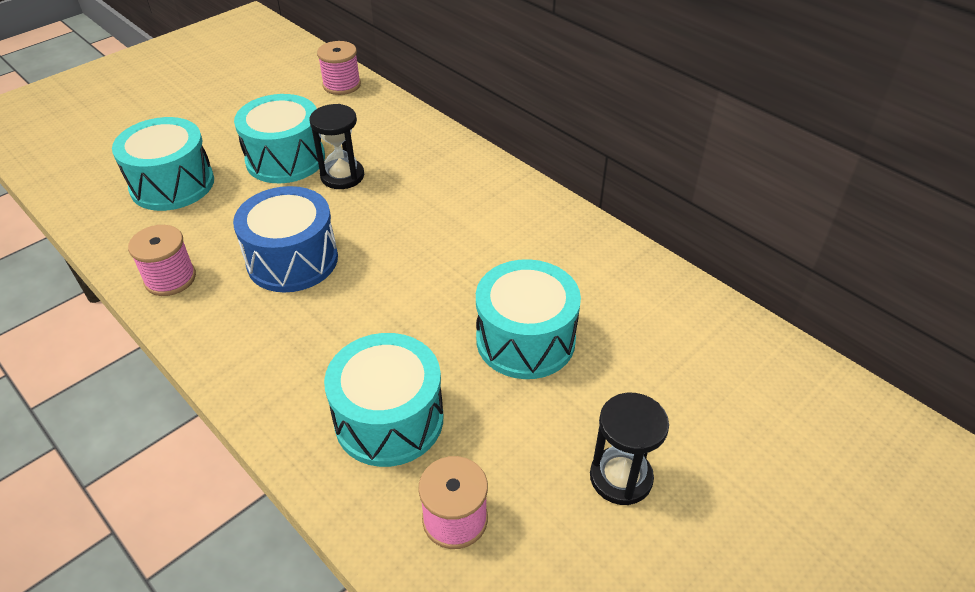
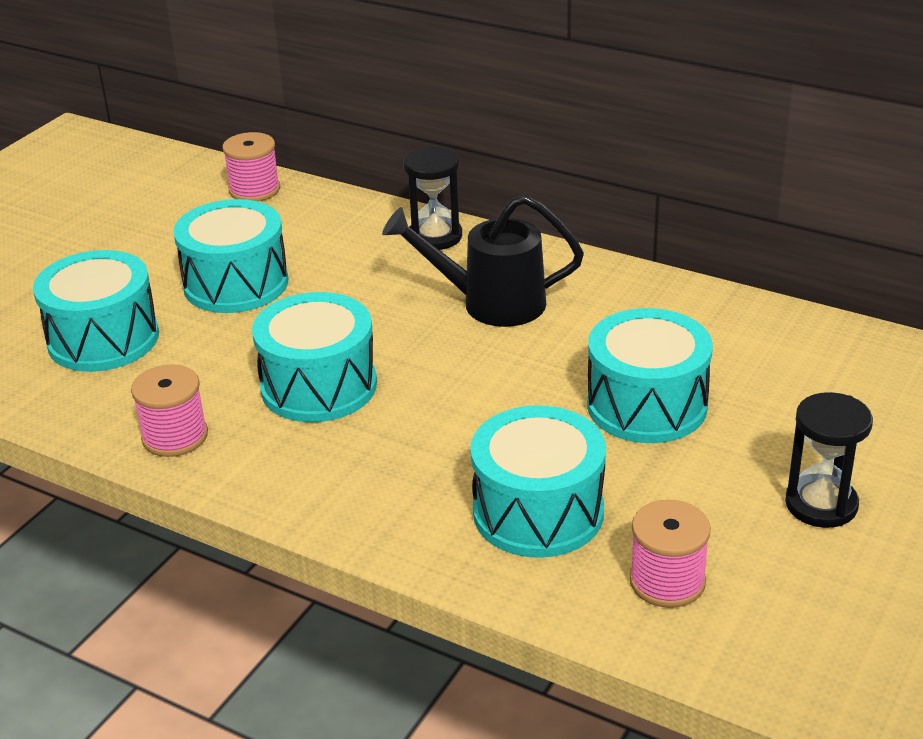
camera: 15 degrees left, 10 degrees down
(292, 260) = (319, 386): blue drum -> turquoise drum
(342, 176) = (323, 288): black hourglass -> black hourglass (435, 237)
(455, 217) = (491, 303): none -> black watering can

